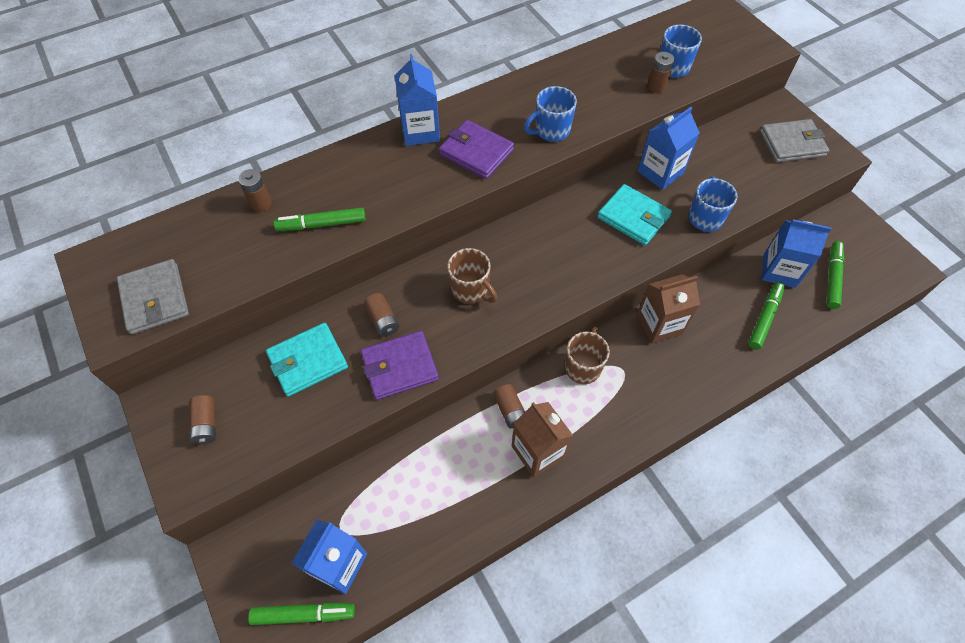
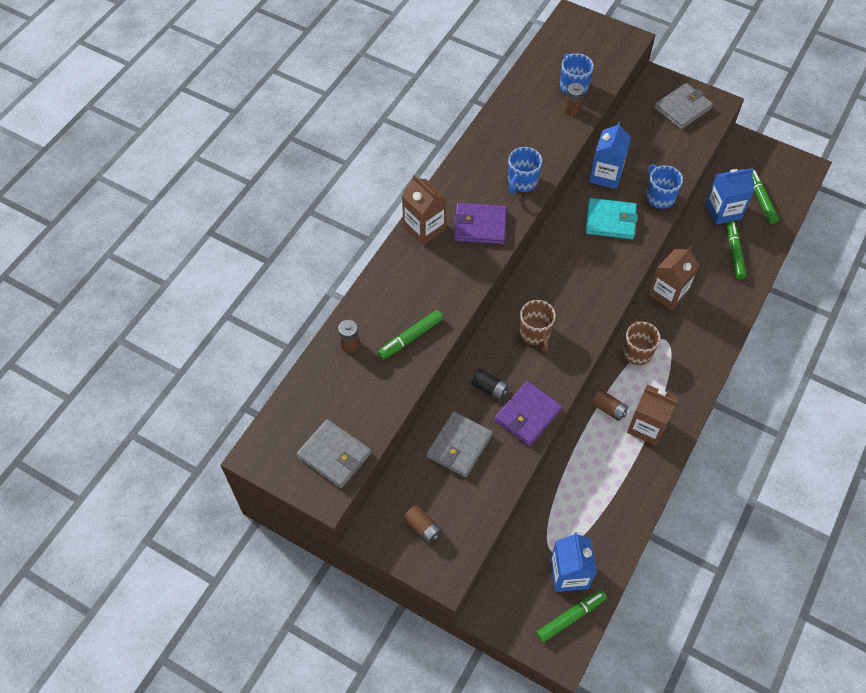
camera: 30 degrees left, 0 degrees up
(308, 361) = (459, 446): turquoise wallet -> grey wallet
(383, 320) = (489, 388): brown battery -> black battery
(420, 131) = (424, 228): blue carton -> brown carton
(470, 290) = (535, 334): brown mug -> brown mug turned 60 degrees clockwise

